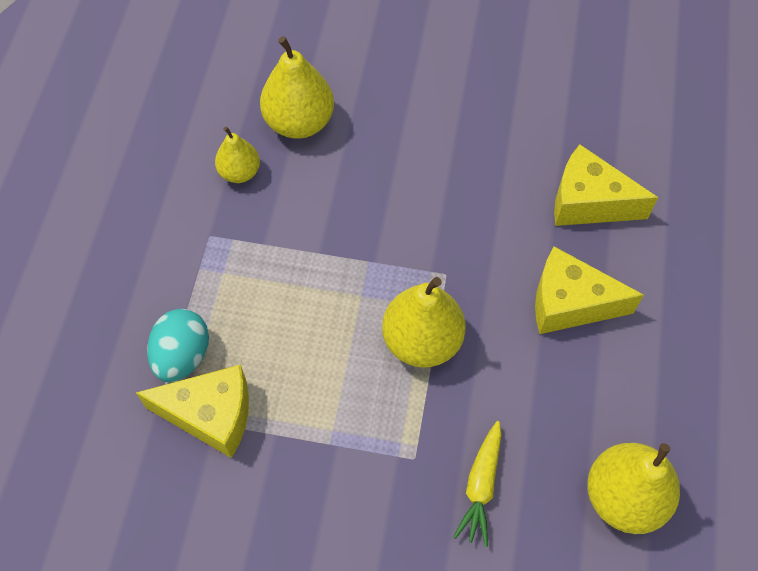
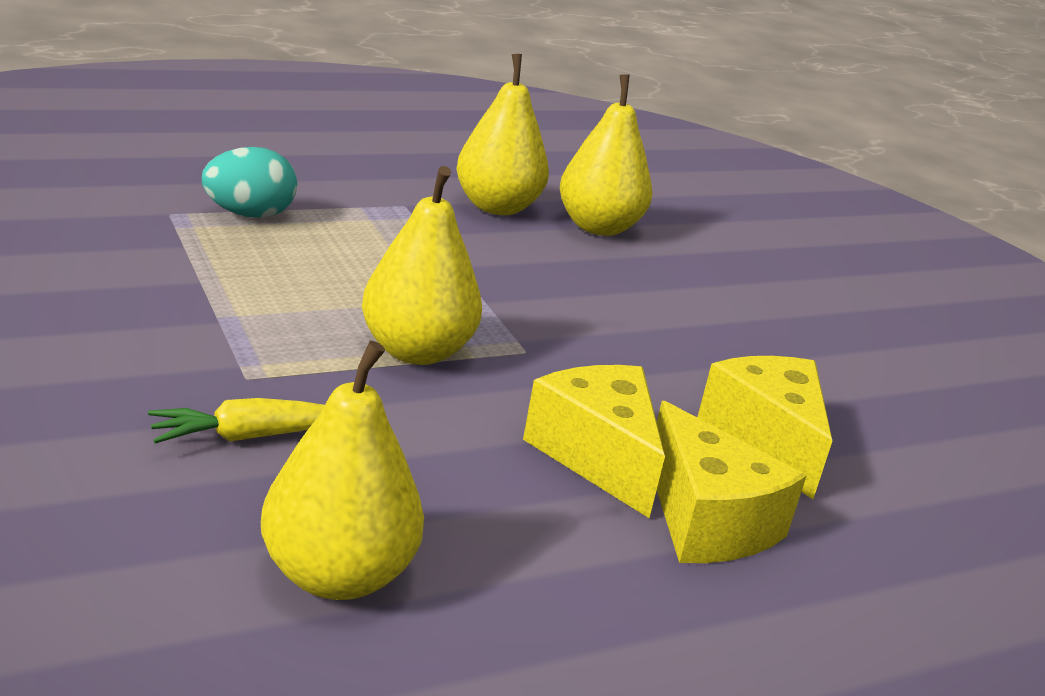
camera: 50 degrees right, 35 degrees down
(211, 415) = (191, 241): yellow cheese -> yellow cheese (707, 521)
(240, 172) = (497, 207): yellow pear -> yellow pear, size x1.69

